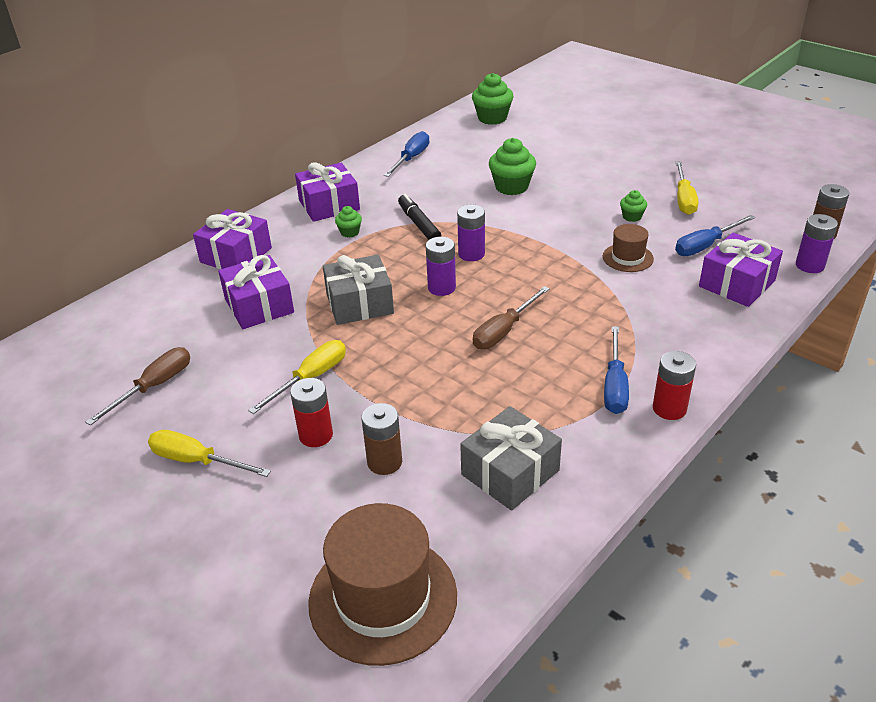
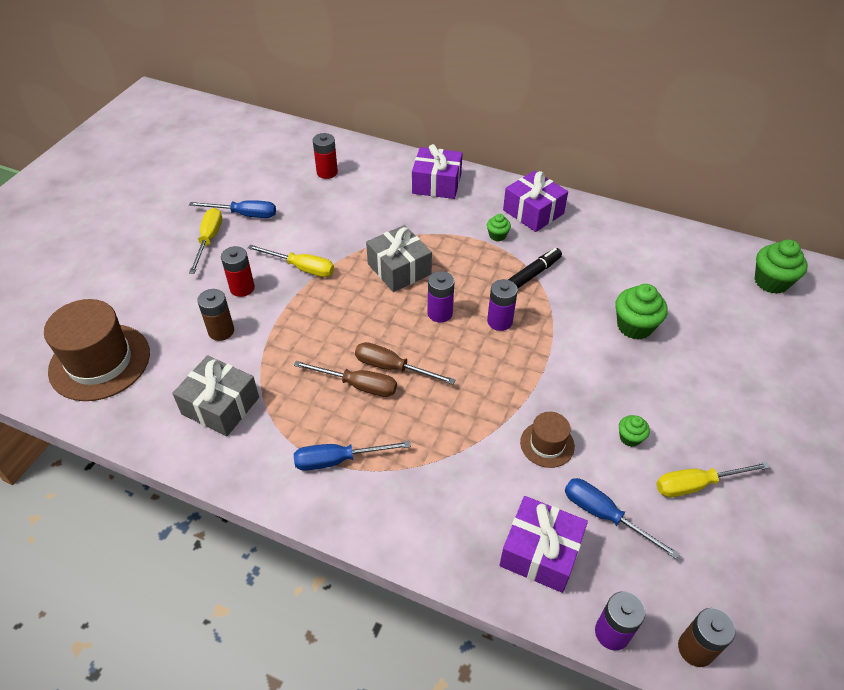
camera: 70 degrees right, 10 degrees up
(154, 386) = (275, 197): brown screwdriver -> brown screwdriver (358, 385)
(259, 306) = (377, 216): purple gift -> none
(411, 158) = (644, 242): blue screwdriver -> blue screwdriver (244, 215)
(669, 408) = (316, 506): red battery -> red battery (327, 172)

